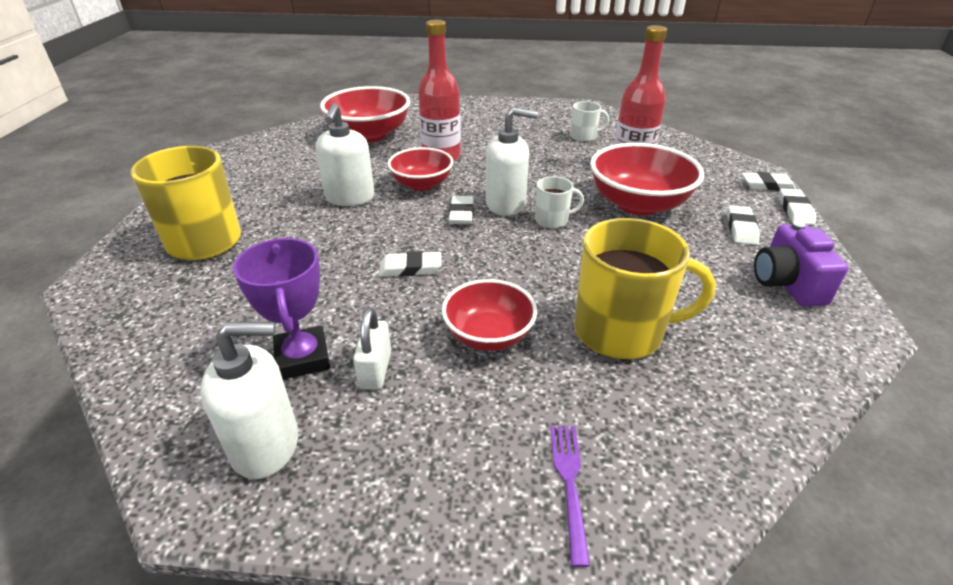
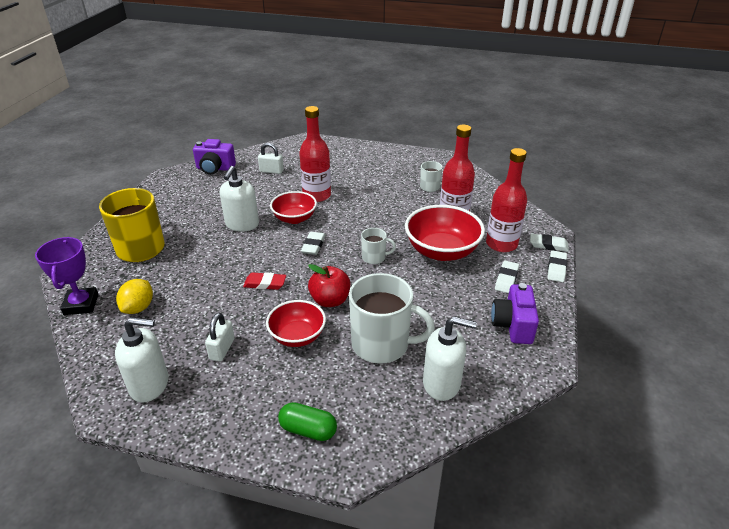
camera: 10 degrees right, 0 degrees up
(219, 324) = (138, 308): none -> yellow lemon
(290, 138) = (215, 168): none -> purple camera
(302, 358) = (182, 336): purple trophy -> purple trophy (81, 304)
(369, 135) = (271, 171): red bowl -> white padlock
(410, 268) = (265, 283): white eraser -> red eraser
(506, 204) = (347, 241): white soap dispenser -> white soap dispenser (442, 383)
(516, 280) = (330, 300): none -> red apple
(569, 483) = (308, 430): purple fork -> green capsule
(621, 331) = (382, 344): yellow mug -> white mug
(709, 189) = (501, 244): none -> red bottle

